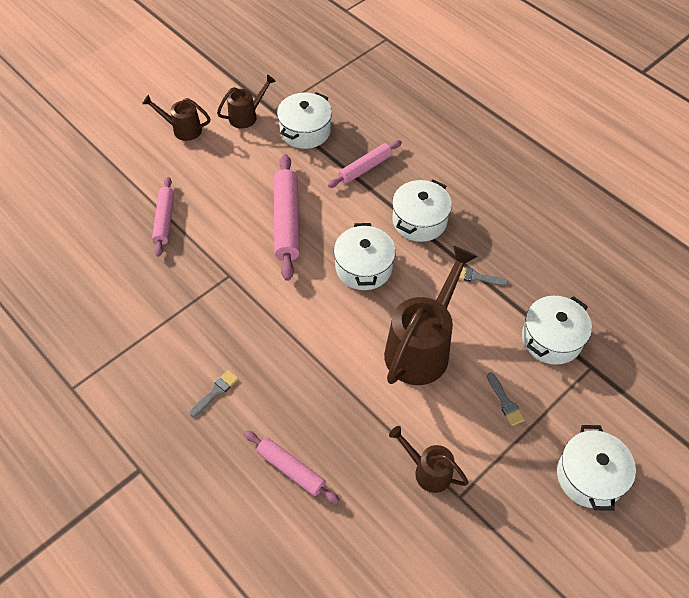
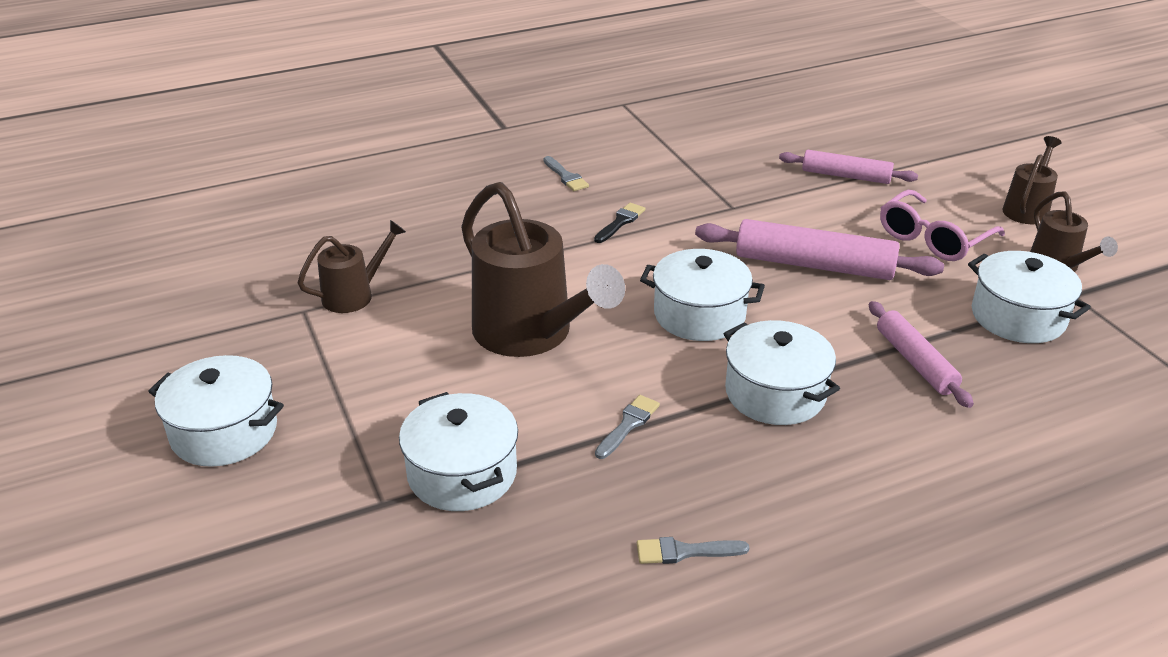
camera: 110 degrees right, 20 degrees down
(235, 170) = (932, 239): none -> pink glasses
(272, 336) = (620, 222): none -> black brush
(291, 469) = (435, 206): pink rolling pin -> none
(505, 402) = (394, 387): grey brush -> grey brush (685, 552)

